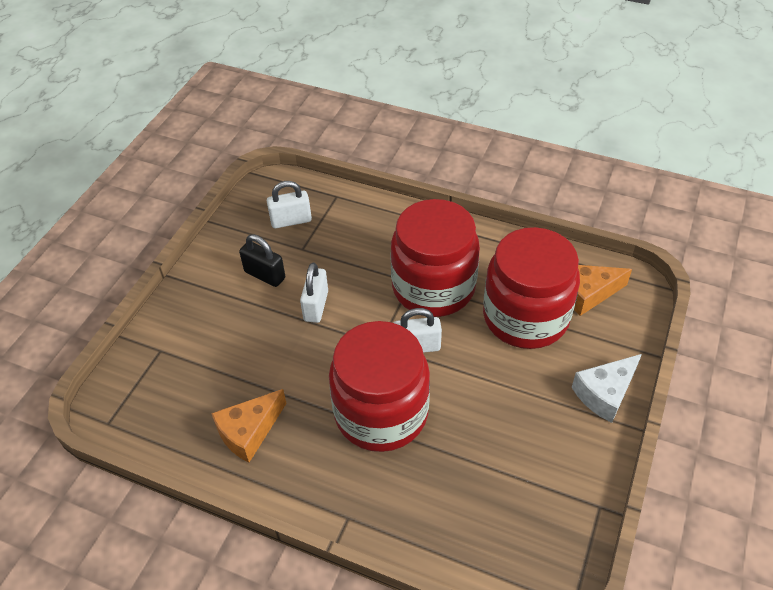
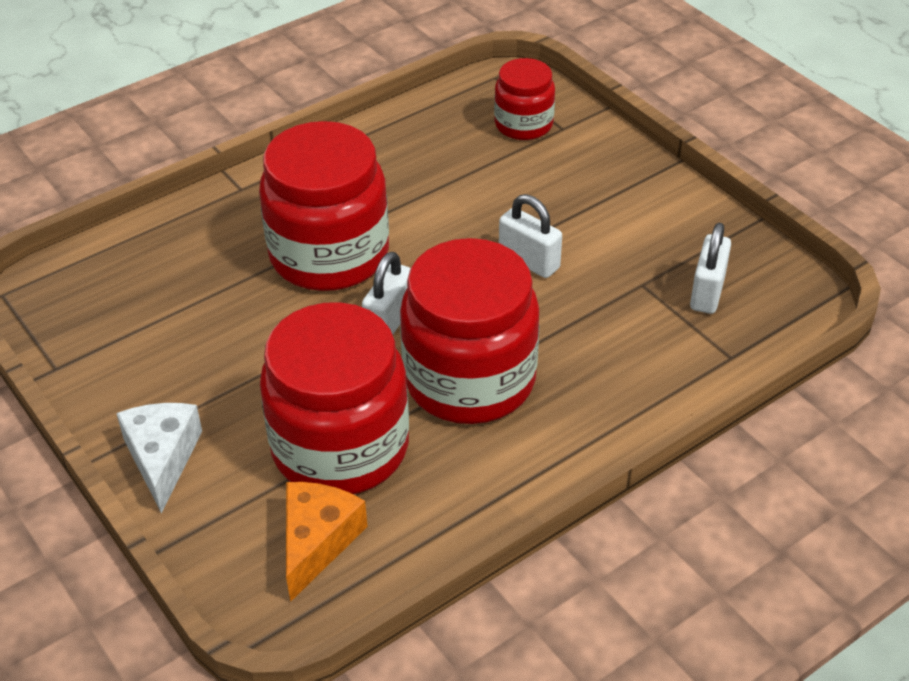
camera: 120 degrees right, 5 degrees down
(166, 374) = (523, 124): none -> red jar
(249, 432) = (398, 157): orange cheese -> none
(265, 275) = (618, 236): black padlock -> none

